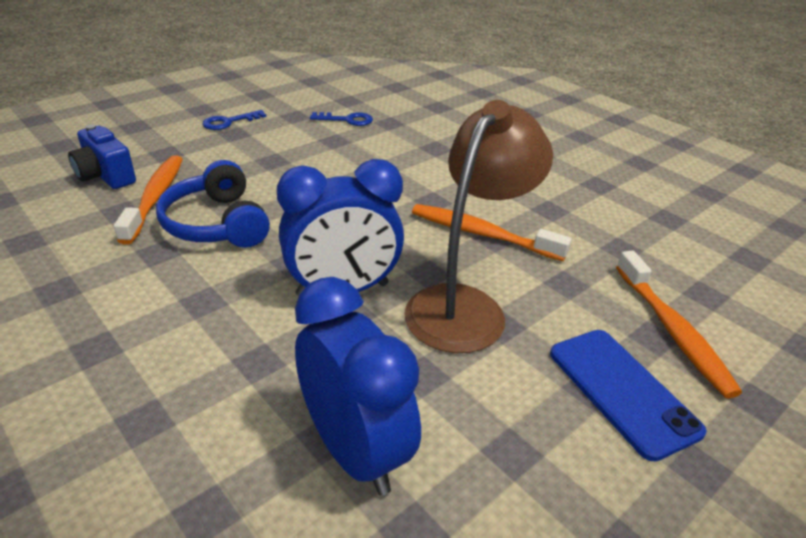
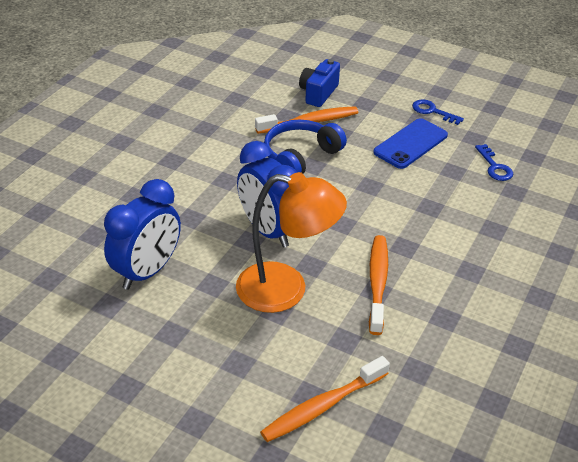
camera: 70 degrees right, 5 degrees up
(465, 305) = (286, 290): brown lamp -> orange lamp
(622, 391) = (243, 379): blue phone -> blue phone (410, 144)

